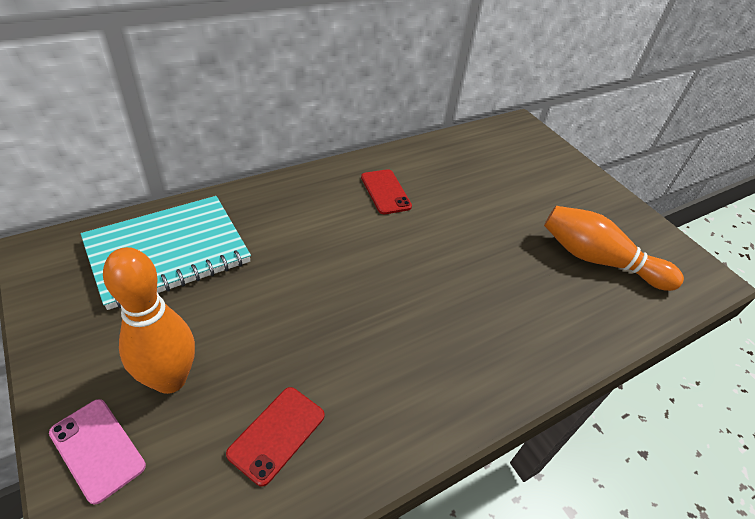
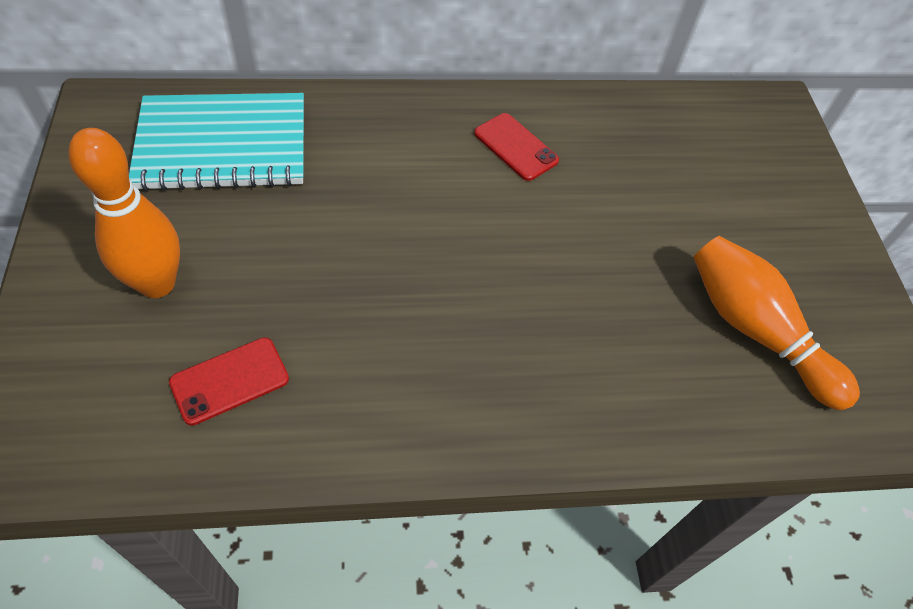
camera: 25 degrees right, 10 degrees up
(97, 449) = (61, 325): pink phone -> none
(385, 192) = (515, 147): red phone -> red phone turned 45 degrees counterclockwise

